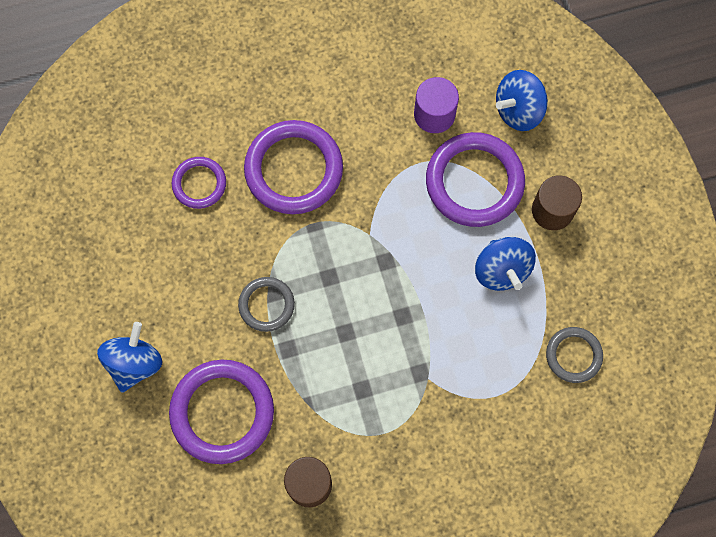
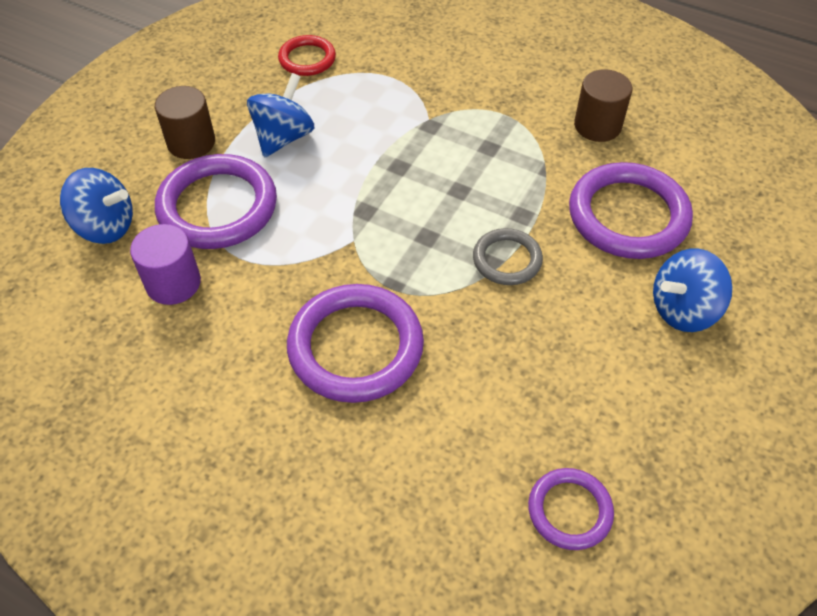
camera: 135 degrees left, 20 degrees down
(199, 184) = (464, 415): purple ring -> purple ring (569, 510)
(573, 355) = (307, 59): grey ring -> red ring

